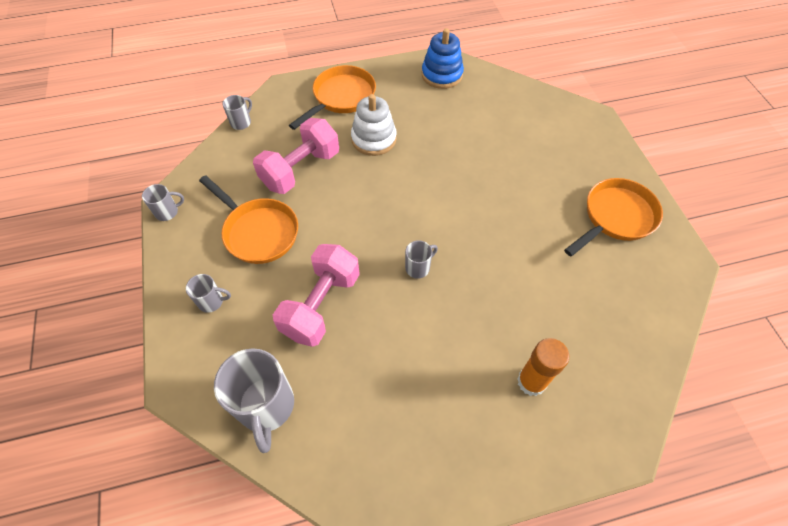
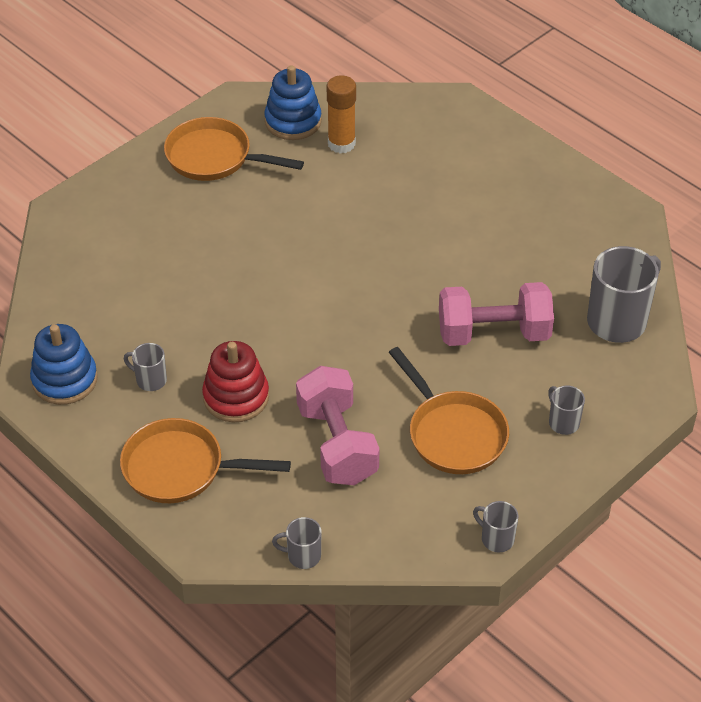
camera: 120 degrees left, 10 degrees down
(258, 231) = (453, 433): orange pan -> orange pan turned 135 degrees clockwise
(300, 169) = (337, 444): pink dumbbell -> pink dumbbell turned 60 degrees clockwise
(374, 139) = (236, 397): white stacking toy -> red stacking toy
(418, 267) = (392, 279): grey mug -> grey mug (150, 380)
(531, 382) = (447, 164): orange glue stick -> orange glue stick (341, 144)
(642, 289) = (293, 121): none -> blue stacking toy

